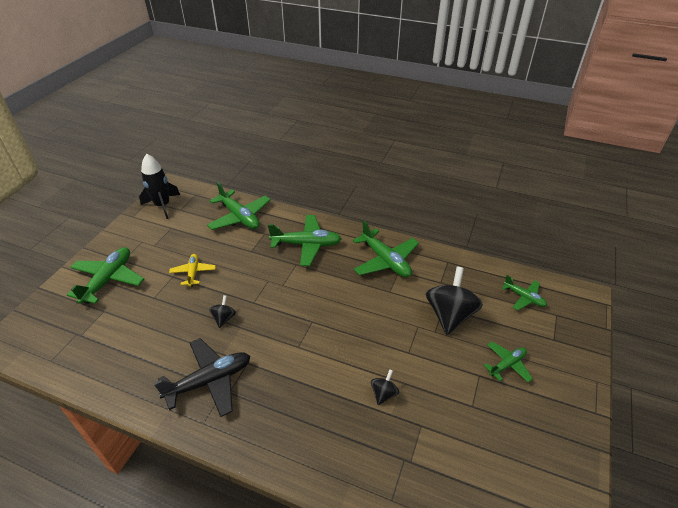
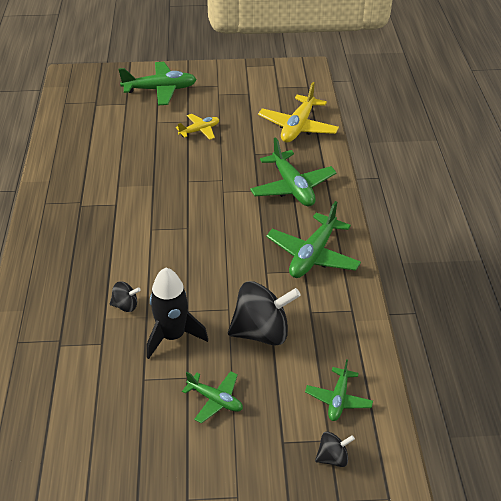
camera: 65 degrees right, 0 degrees up
(162, 205) = (274, 75): black rocket -> black rocket (172, 336)
(209, 381) = (85, 190): black plane -> none
(224, 318) = (157, 171): black spinning top -> black spinning top (333, 458)
(239, 217) = (298, 127): green plane -> yellow plane

